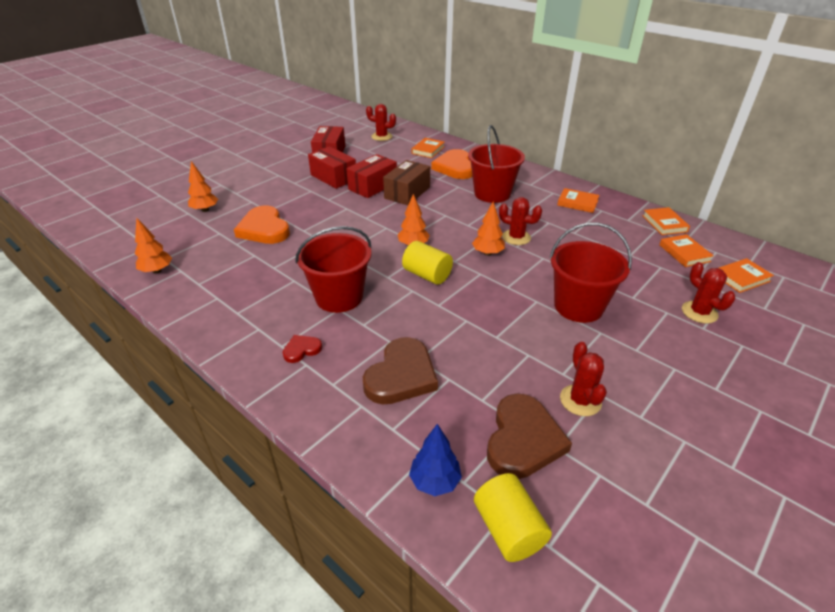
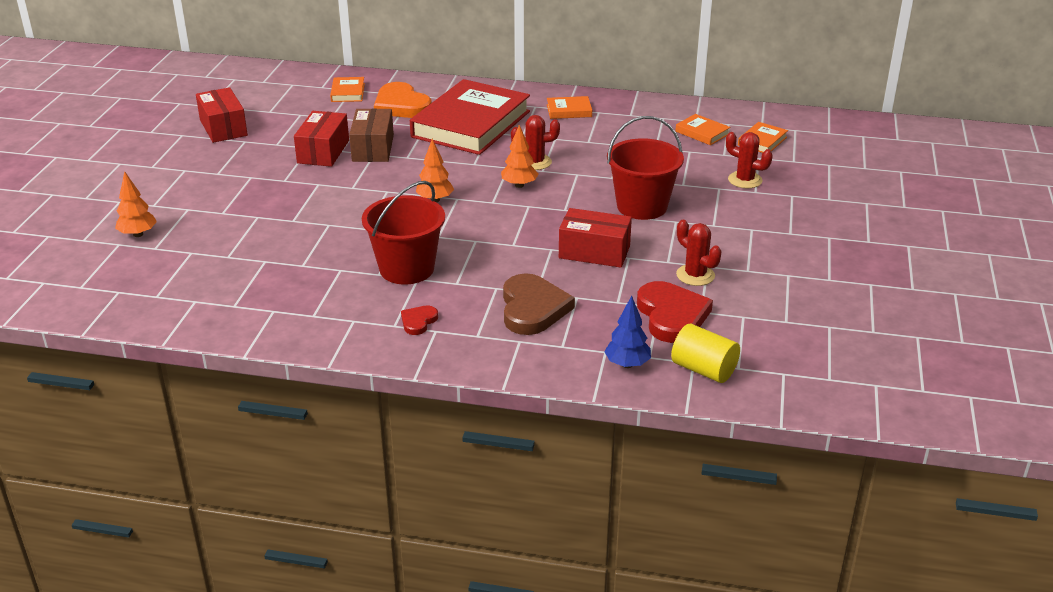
camera: 30 degrees left, 5 degrees down
(157, 271) = (165, 310): orange tree -> none
(264, 229) = (243, 232): orange heart -> none
(333, 177) = (262, 154): red box -> red box (594, 252)
(382, 137) = (270, 89): red cactus -> none
(427, 275) = (477, 223): yellow cylinder -> none
(492, 194) = (471, 124): red bucket -> red book
(523, 440) = (671, 316): brown heart -> red heart
(664, 224) = (667, 109): orange book -> none

